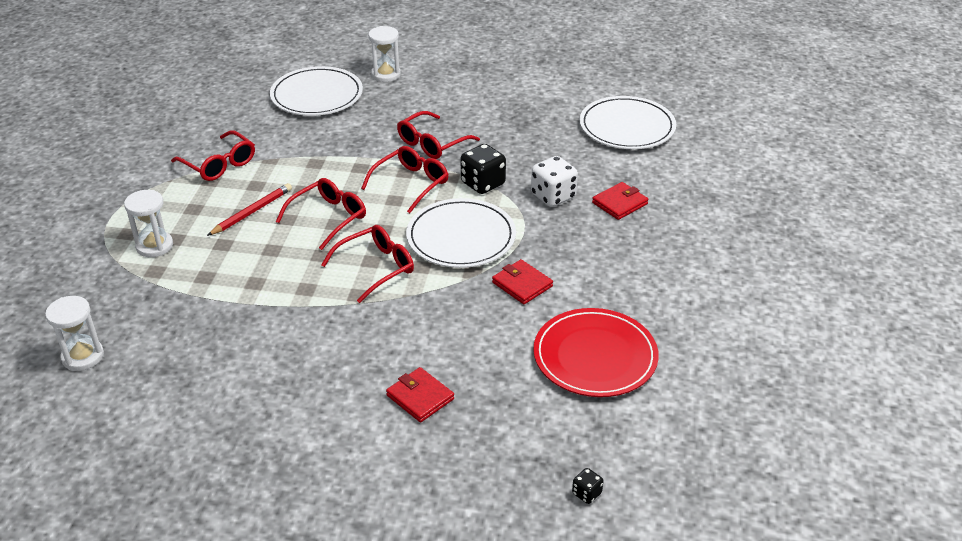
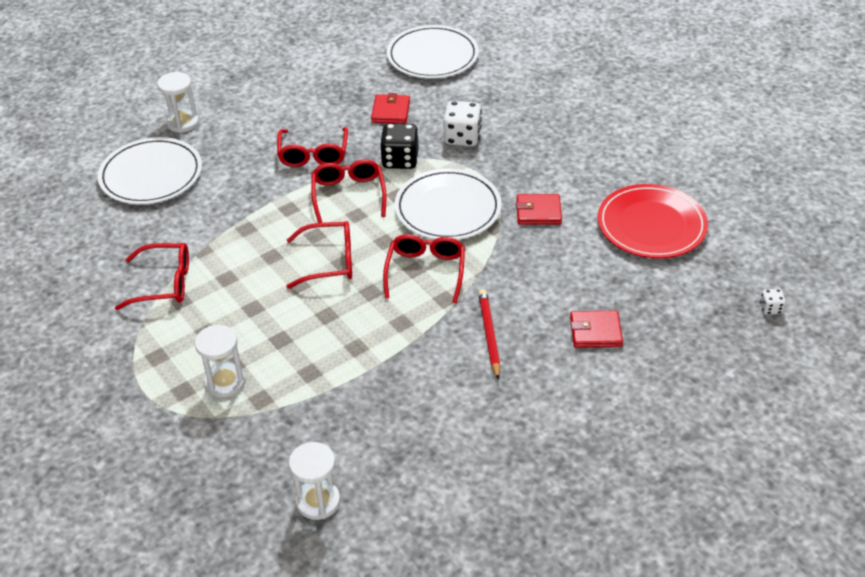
camera: 45 degrees left, 5 degrees up
(252, 212) = (260, 299): red pencil -> red pencil (489, 334)
(328, 218) = (329, 262): red glasses -> red glasses turned 90 degrees clockwise
(586, 493) = (770, 308): black dice -> white dice
(620, 203) = (512, 114): red wallet -> red wallet (391, 111)

